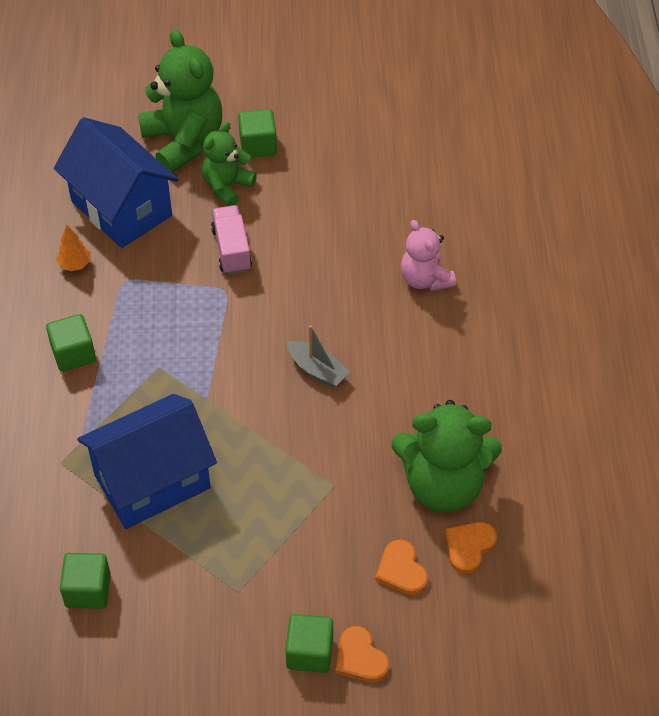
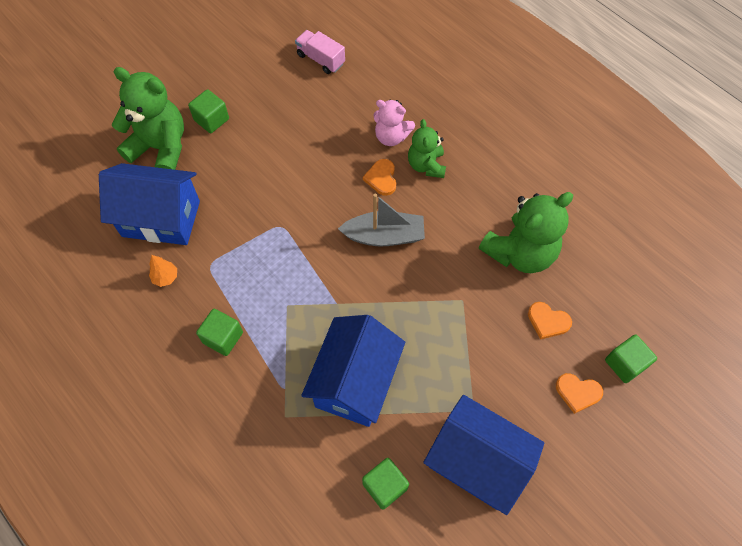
camera: 40 degrees left, 10 degrees up
(193, 638) = (477, 462): none -> blue house
(227, 186) = (217, 158): green teddy bear -> green teddy bear (426, 165)
(232, 250) = (259, 197): pink truck -> pink truck (321, 59)
(309, 652) = (548, 413): green cube -> green cube (625, 364)
(317, 370) = (384, 236): grey boat -> grey boat, size x1.55
(469, 547) = (568, 278): orange heart -> orange heart (381, 178)

